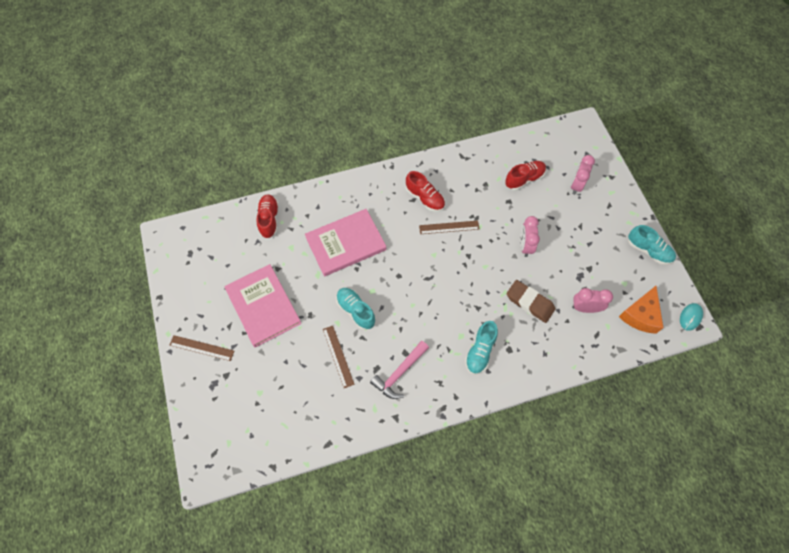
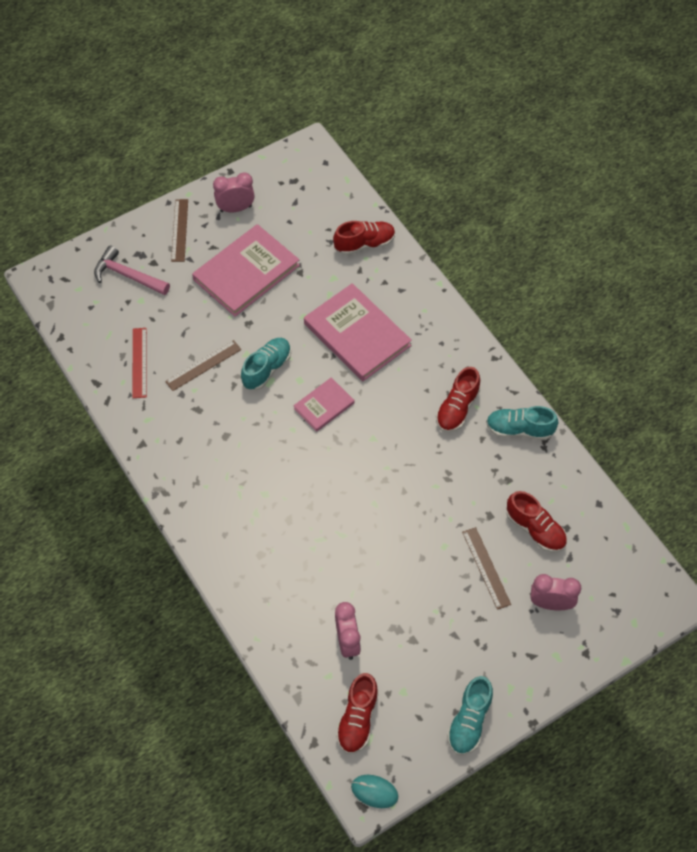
camera: 75 degrees right, 5 degrees down
(319, 405) = (139, 362): none -> red ruler
(398, 279) = (324, 406): none -> pink book
(399, 373) = (197, 435): pink hammer -> pink hammer (127, 275)
(449, 227) = (421, 448): brown ruler -> brown ruler (486, 568)
(480, 351) = (249, 520): turquoise shoe -> turquoise shoe (519, 430)
(525, 246) = (422, 549): pink clock -> pink clock (235, 208)
(529, 303) = (335, 569): brown eraser -> none
(640, 315) = (357, 719): orange cheese -> red shoe

